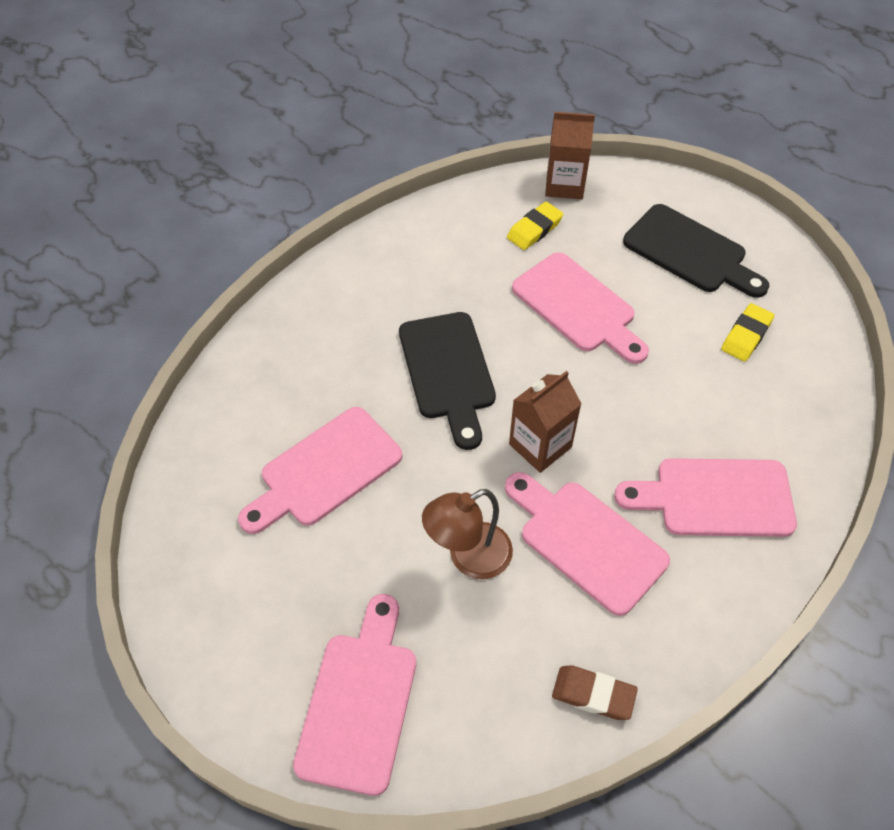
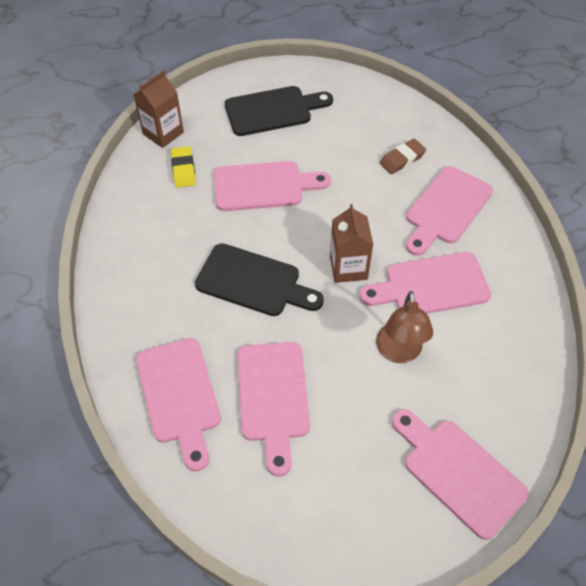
camera: 55 degrees left, 0 degrees up
(270, 392) = (179, 396): none -> pink cutting board
(593, 694) = (529, 343): brown eraser -> brown eraser (402, 159)
(746, 336) = (353, 126): yellow eraser -> none

